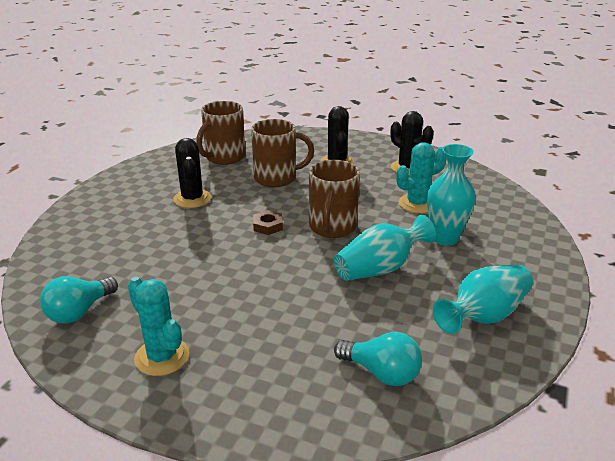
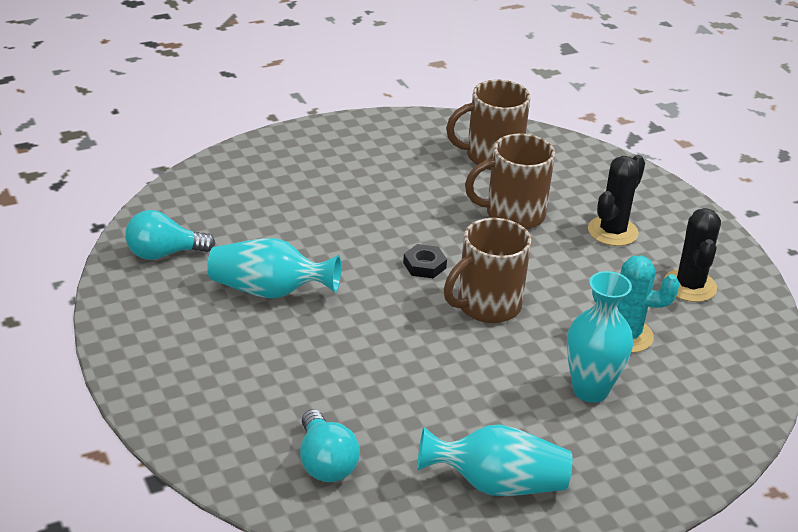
camera: 40 degrees right, 5 degrees up
(162, 357) = (178, 332): turquoise cactus -> none
(192, 199) = (392, 192): black cactus -> none
(268, 226) = (424, 265): brown nut -> black nut
(277, 178) = (513, 214): brown mug -> brown mug turned 135 degrees clockwise
(380, 268) = (468, 376): turquoise vase -> turquoise vase (269, 291)

